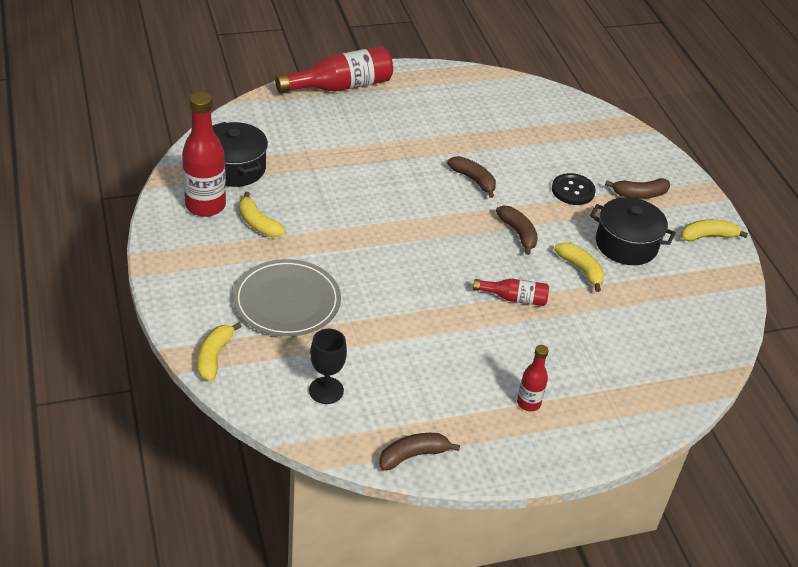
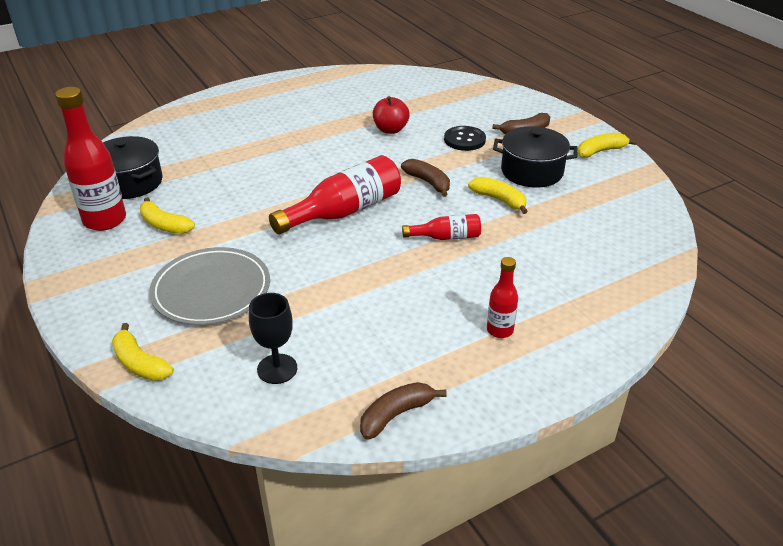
camera: 10 degrees left, 5 degrees down
(214, 357) = (140, 363): yellow banana -> yellow banana turned 45 degrees counterclockwise
(340, 86) = (221, 101): red bottle -> red bottle (344, 211)
(473, 180) = (370, 149): brown banana -> none
(501, 161) = (390, 130): none -> red apple

